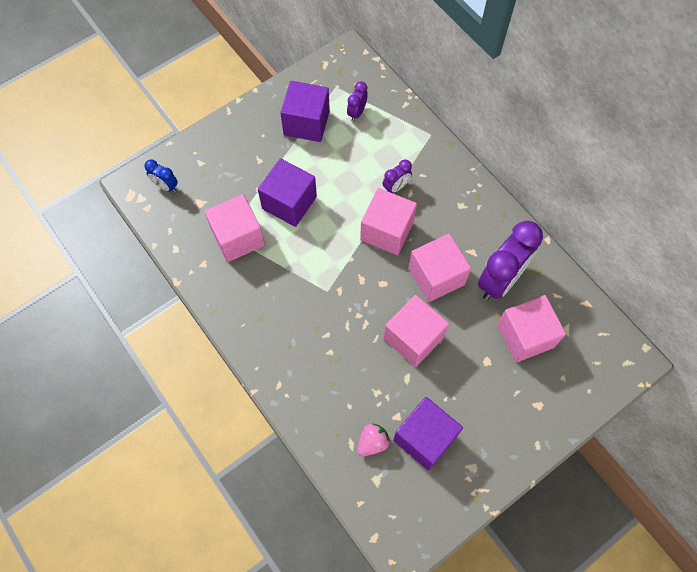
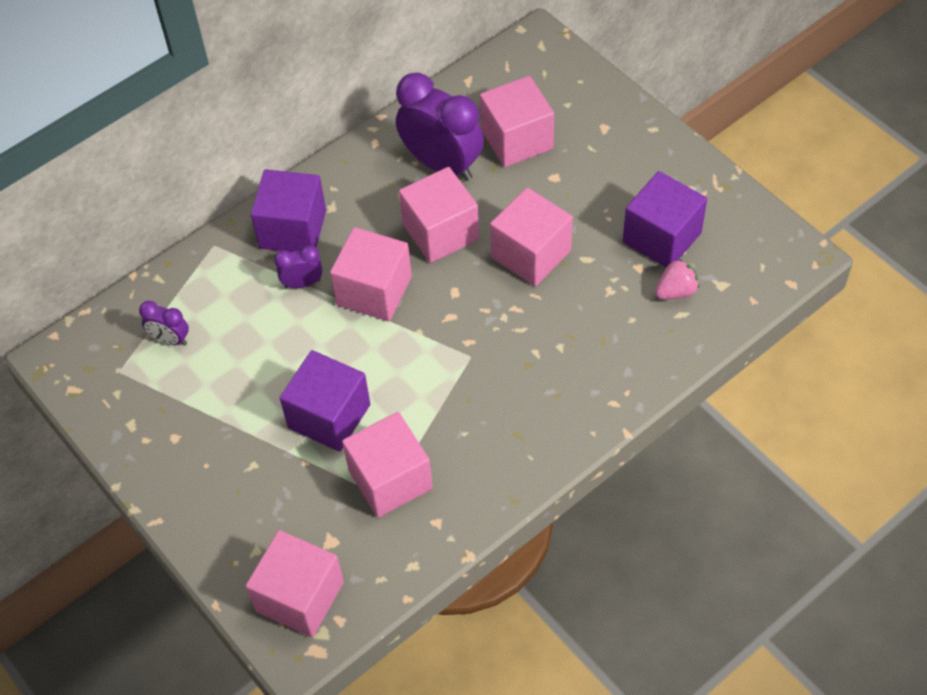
camera: 90 degrees left, 10 degrees down
(166, 186) = (300, 597): blue clock -> pink cube
(306, 123) = (186, 405): purple cube -> purple cube (293, 229)
(372, 442) = (676, 291): pink strawberry -> pink strawberry turned 105 degrees clockwise
(396, 187) = (302, 283): purple clock -> purple clock turned 60 degrees counterclockwise

